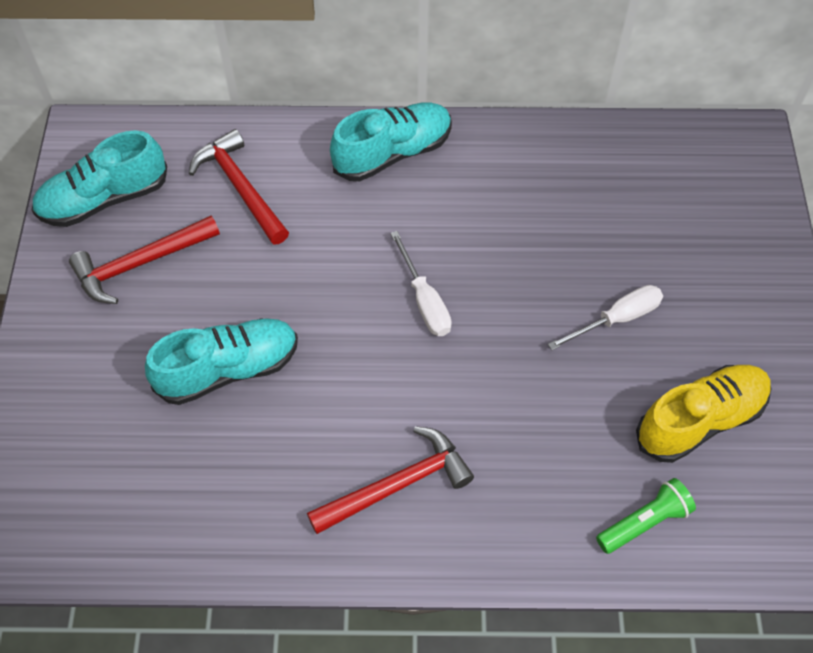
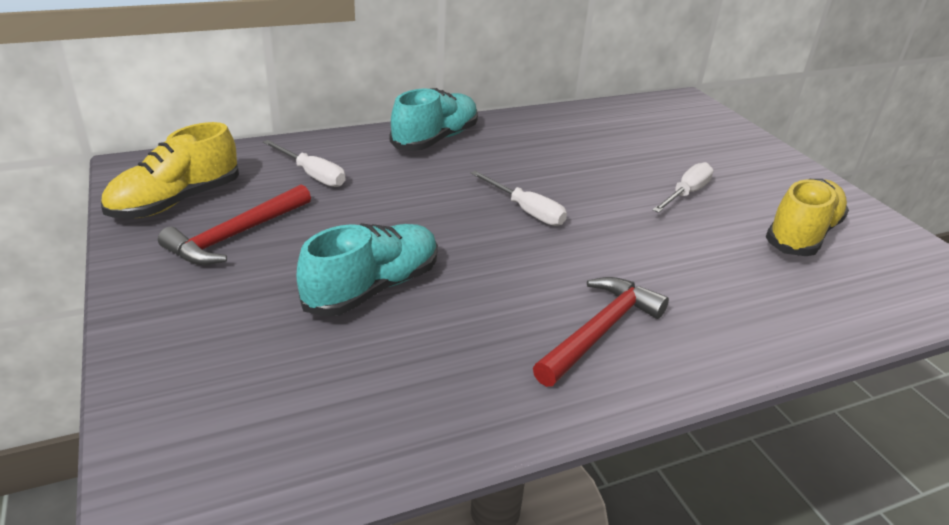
camera: 25 degrees left, 25 degrees down
(104, 199) = (176, 201): turquoise shoe -> yellow shoe
(240, 187) = (312, 175): red hammer -> white screwdriver
(644, 522) = (828, 303): green flashlight -> none

